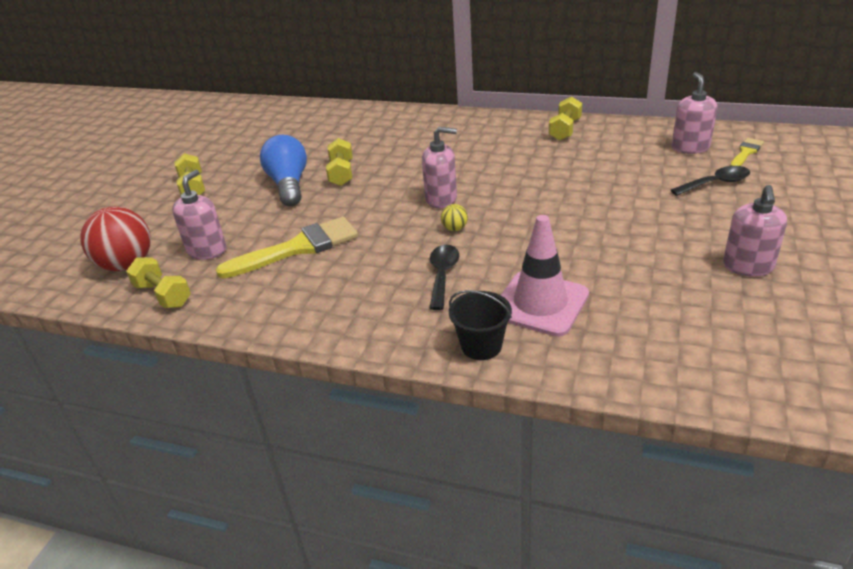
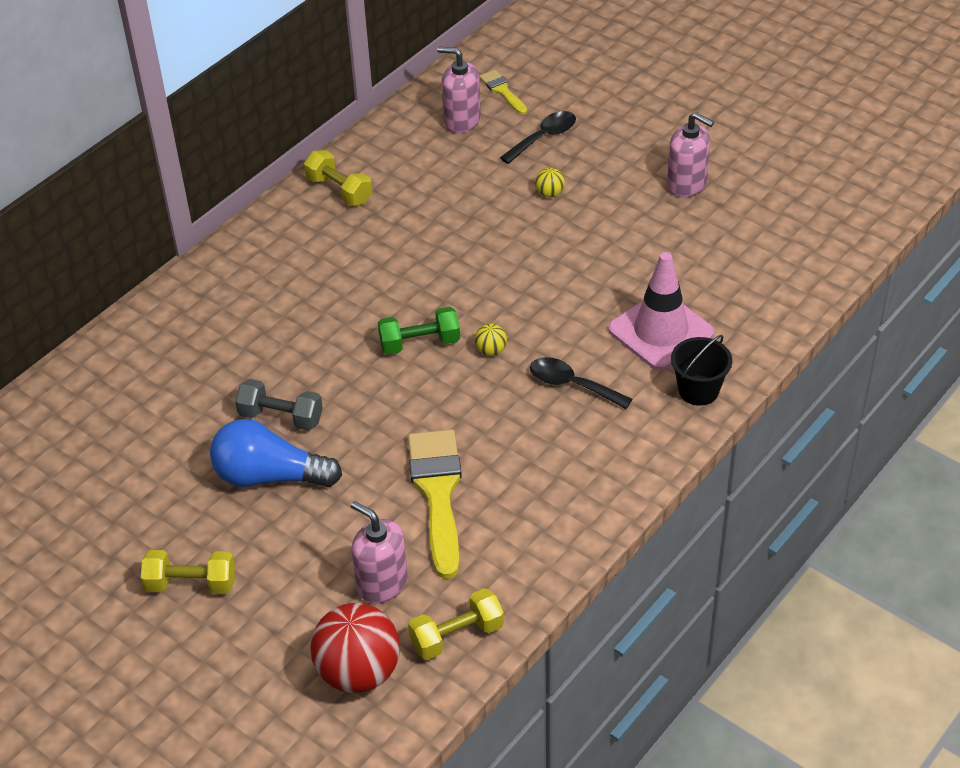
camera: 70 degrees left, 10 degrees up
(341, 173) = (281, 417): yellow dumbbell -> grey dumbbell
(441, 199) = (420, 343): pink soap dispenser -> green dumbbell
(653, 204) = (550, 193): none -> yellow ball
(716, 183) = (544, 137): black spoon -> black spoon turned 45 degrees clockwise

